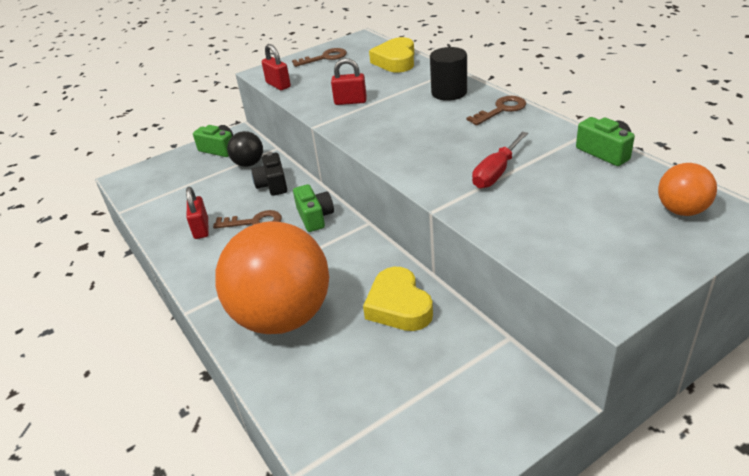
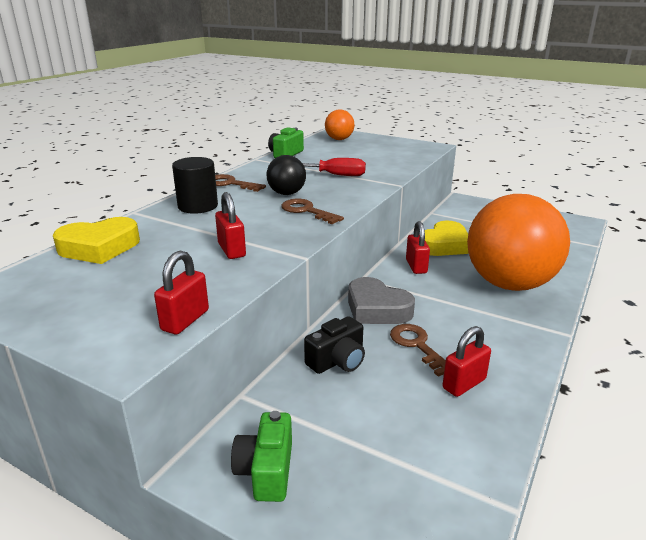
camera: 120 degrees left, 10 degrees down
(249, 164) = (298, 407): black ball -> black ball (286, 193)
(315, 217) = (377, 309): green camera -> grey heart
(325, 58) = (68, 307): brown key -> brown key (306, 211)
(366, 264) = (416, 266): none -> red padlock

